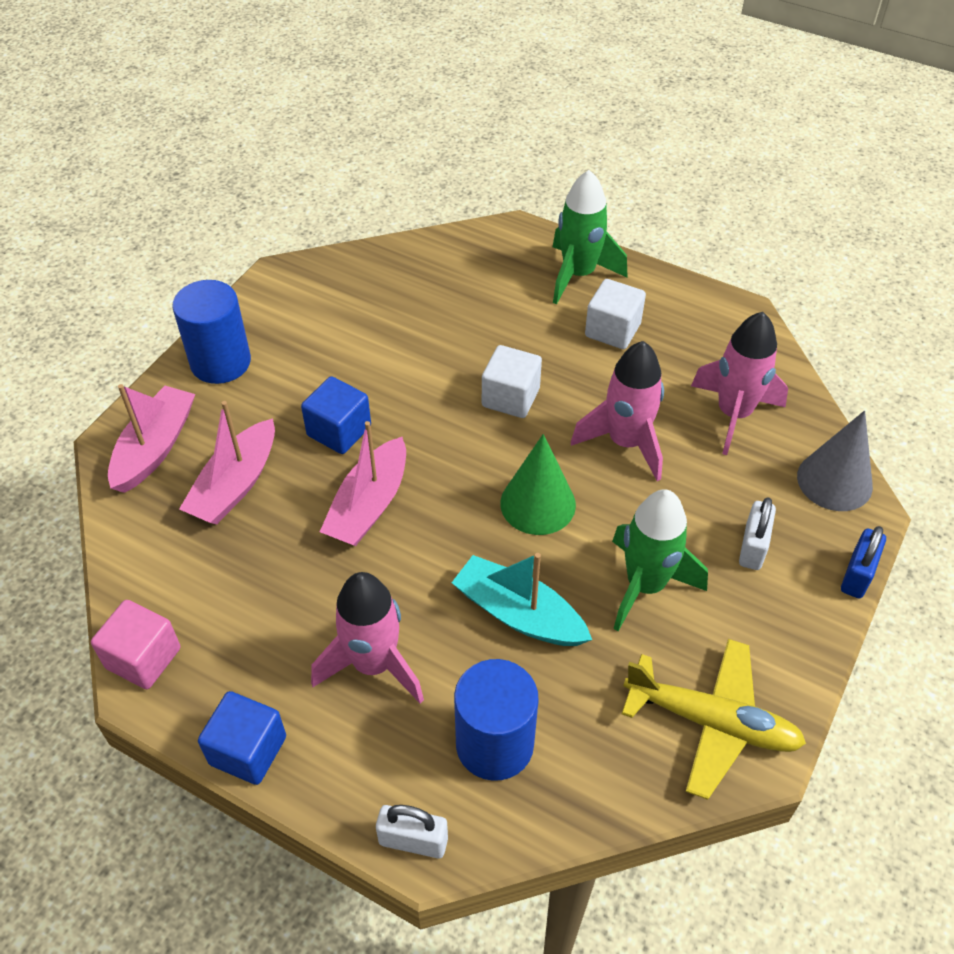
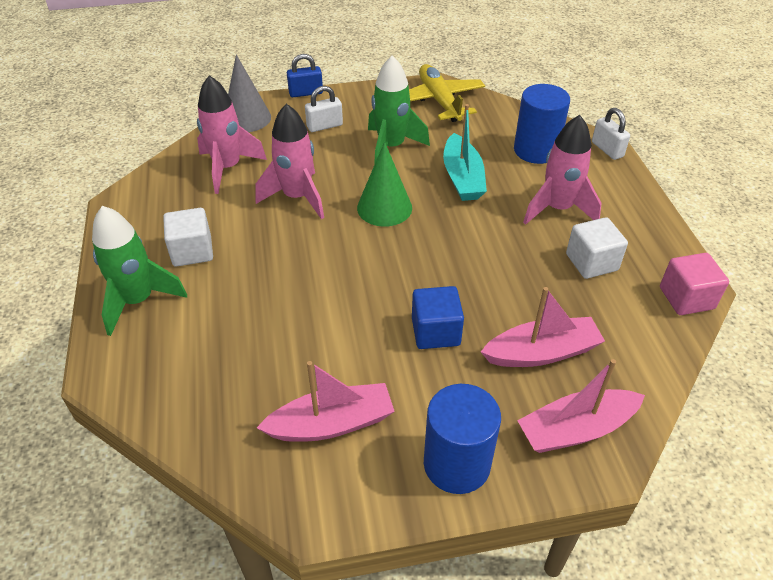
camera: 130 degrees left, 5 degrees down
(248, 750) = (657, 221): blue cube -> none
(369, 505) = (472, 275): pink boat -> pink boat (331, 423)
(510, 397) = (310, 265): white cube -> white cube (591, 262)

